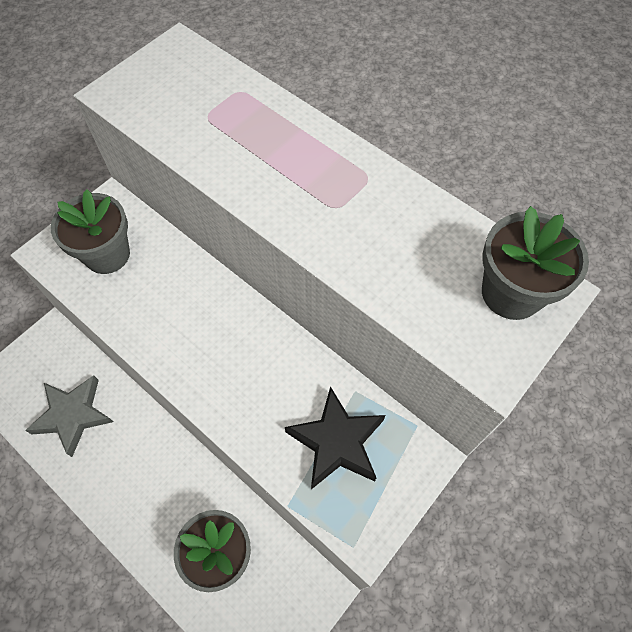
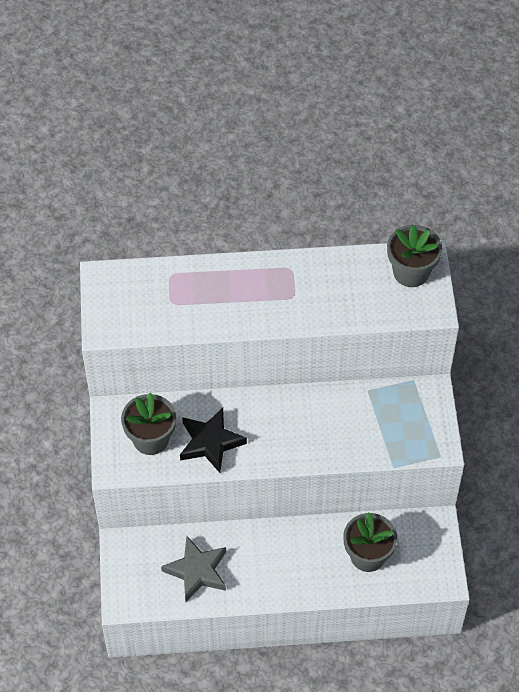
camera: 45 degrees left, 5 degrees down
(337, 442) = (385, 420): black star -> black star (210, 442)

